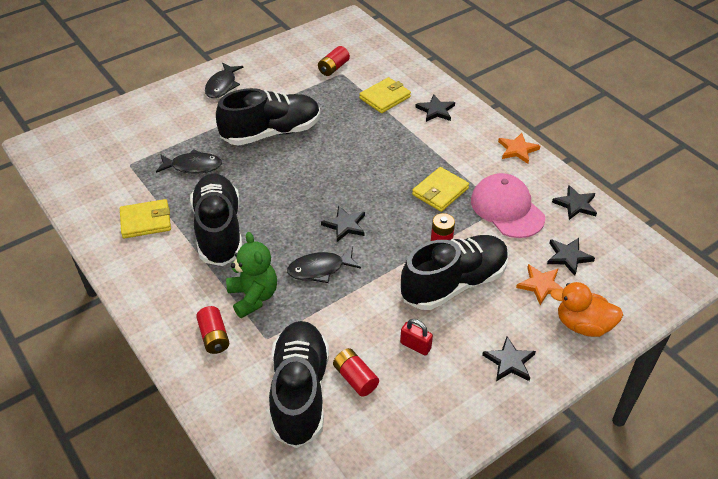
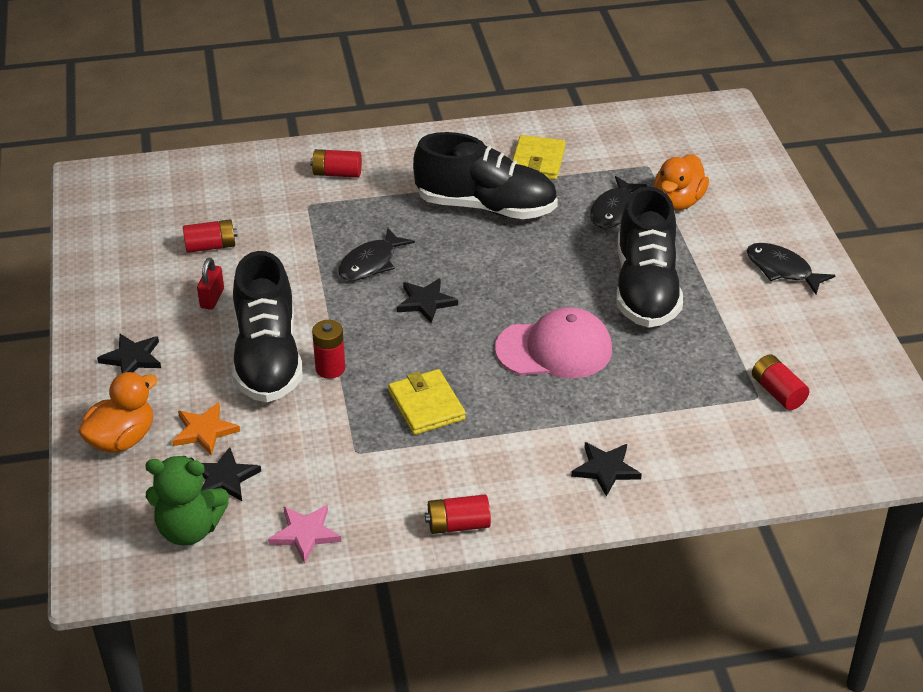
camera: 115 degrees right, 5 degrees down
(169, 140) = (678, 202): none -> orange duck
(253, 297) = (368, 208): green teddy bear -> green teddy bear (189, 529)
(300, 392) = (227, 208): black shoe -> none
(320, 269) = (371, 263): black fish -> black fish turned 150 degrees counterclockwise
(385, 97) = (669, 424): yellow wallet -> none
(415, 346) = (212, 298): red padlock -> red padlock turned 45 degrees counterclockwise
(507, 209) = (349, 457): pink cap -> pink cap (554, 349)
(517, 149) = (458, 525): orange star -> red battery
(575, 204) = (305, 534): black star -> pink star

